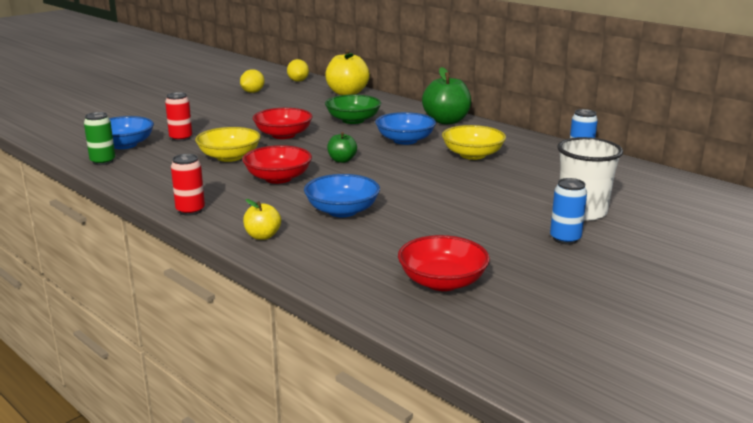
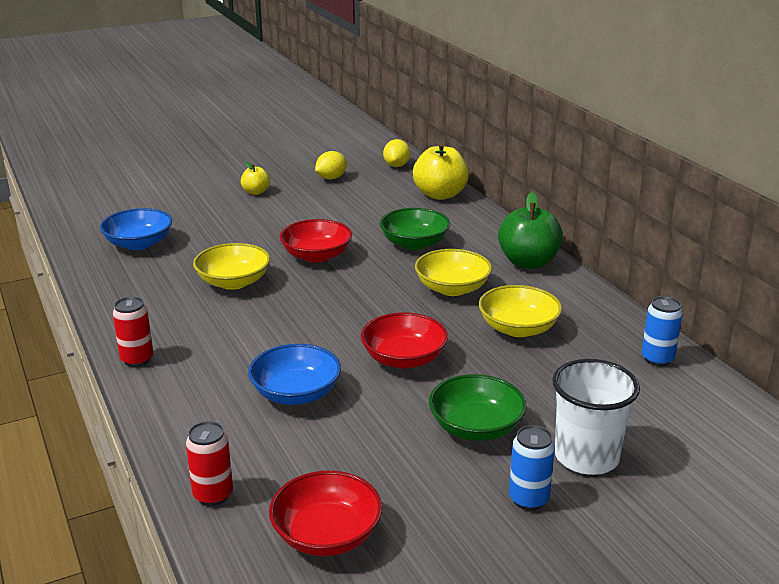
camera: 20 degrees right, 5 degrees up
(103, 161) = (101, 266): green can -> none
(181, 138) = (203, 243): red can -> red can (213, 495)
(262, 236) = (183, 415): yellow apple -> yellow apple (256, 192)
(278, 178) = (262, 326): red bowl -> red bowl (404, 359)
(342, 160) = (353, 309): green apple -> none
(405, 140) = (452, 288): blue bowl -> yellow bowl
(493, 209) = (476, 427): none -> green bowl

